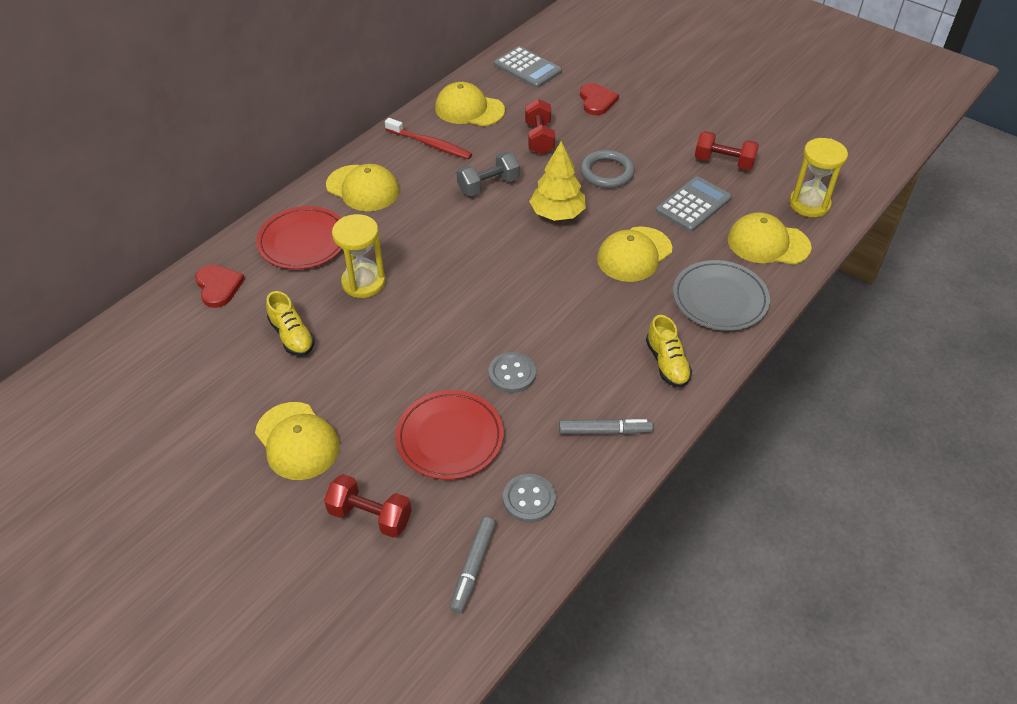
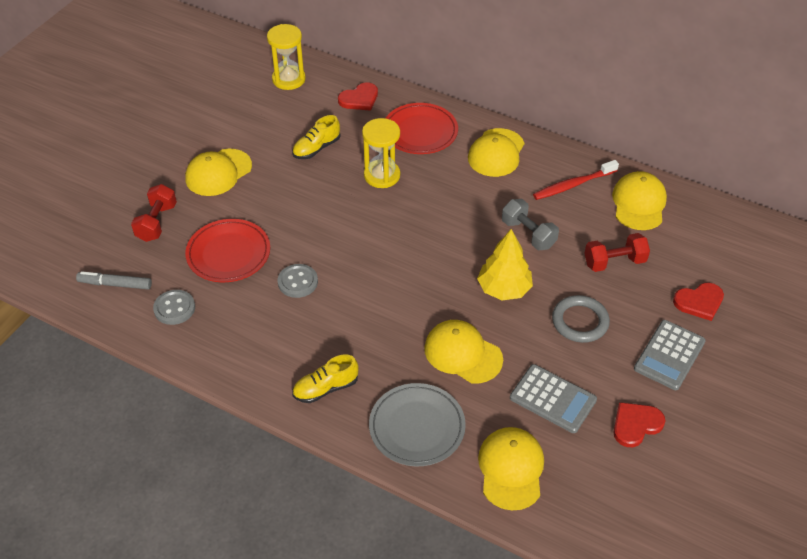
camera: 80 degrees right, 0 degrees up
(430, 144) = (573, 185): red toothbrush -> red toothbrush turned 45 degrees clockwise
(527, 68) = (731, 238): grey calculator -> grey calculator (669, 355)
(604, 431) = (244, 349): grey marker -> none
(724, 162) = (636, 425): red dumbbell -> red heart
(809, 204) = (590, 511): yellow hourglass -> yellow hourglass (289, 79)

